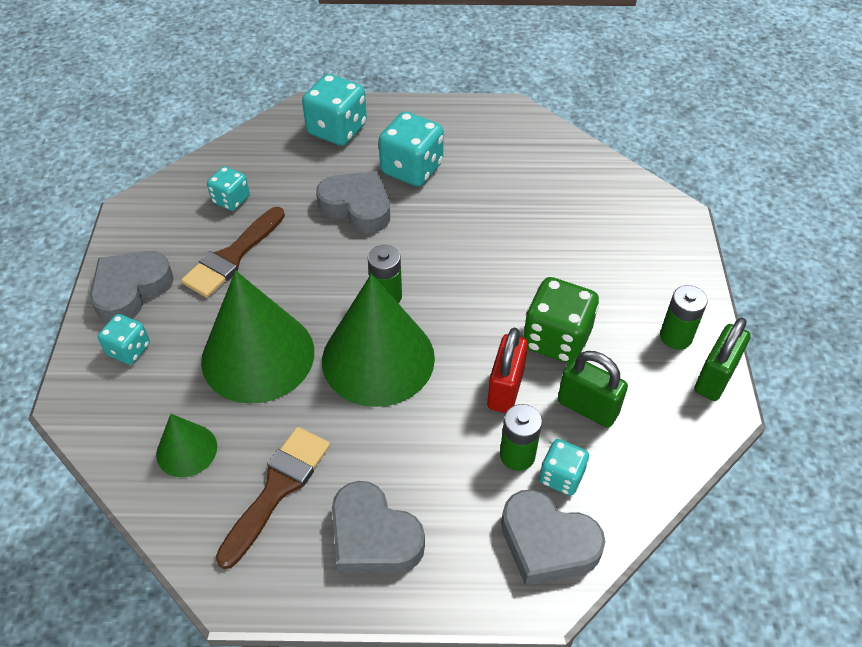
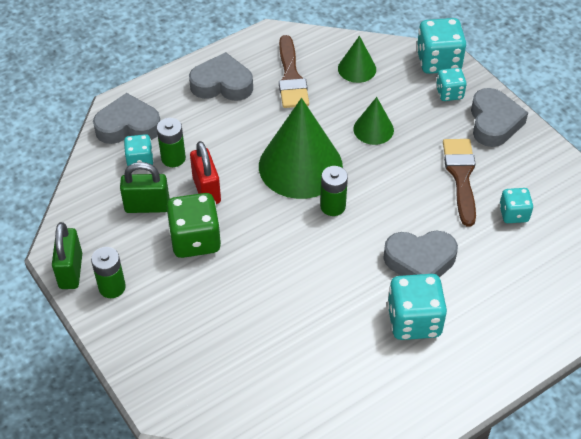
camera: 145 degrees right, 0 degrees up
(258, 355) = (373, 129): green cone -> green cone, size x0.50
(337, 130) = (512, 324): turquoise dice -> turquoise dice (438, 61)

